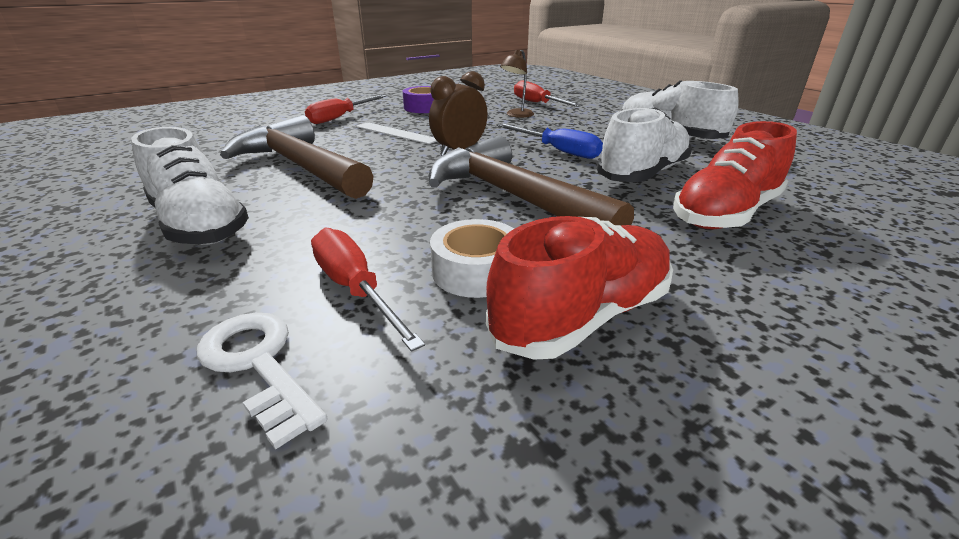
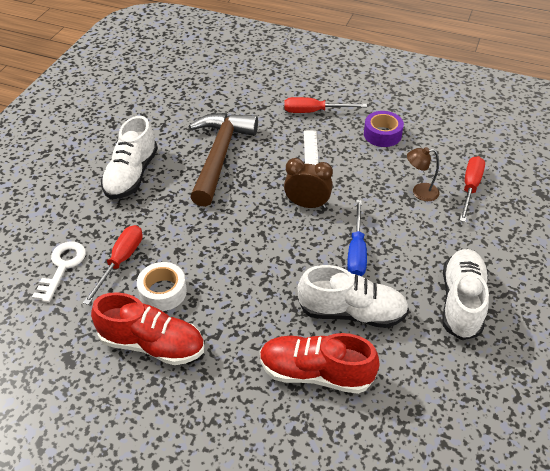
camera: 55 degrees right, 15 degrees up
(512, 197) = (255, 265): brown hammer -> none

